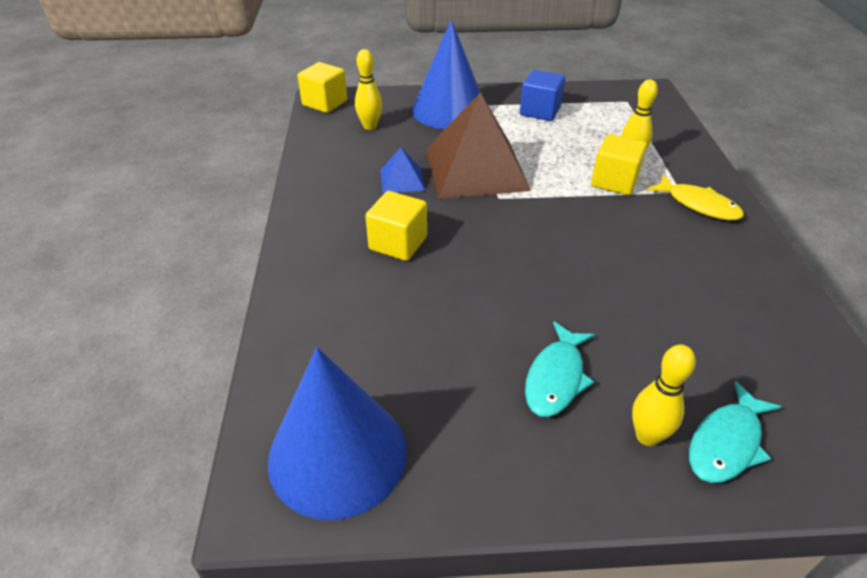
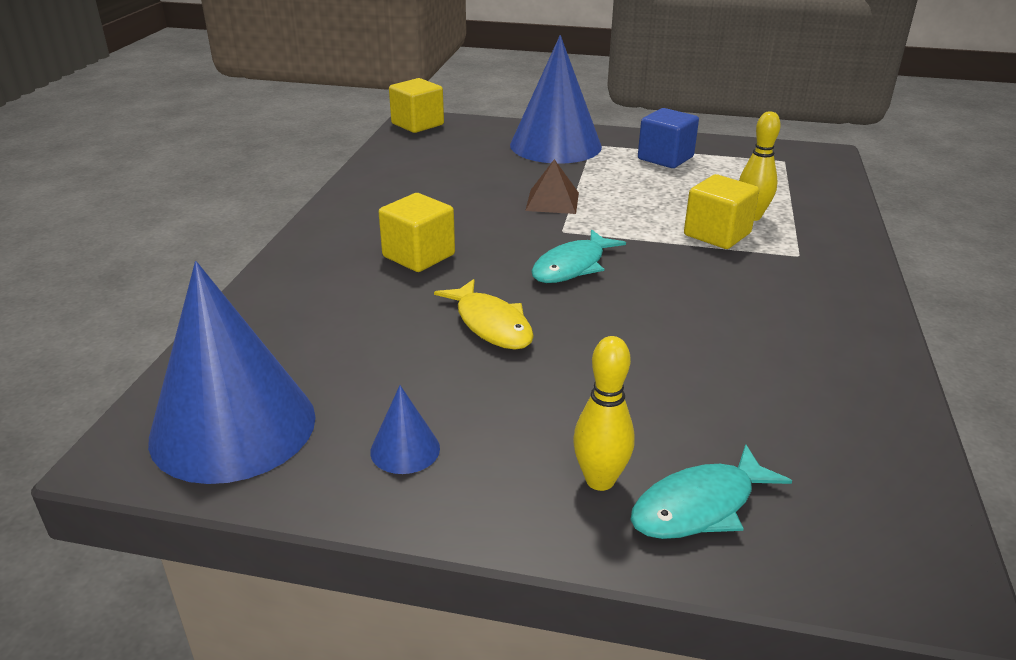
camera: 15 degrees right, 10 degrees down
(370, 126) = (454, 150): yellow bowling pin -> none
(402, 180) = (459, 201): blue pyramid -> none
(475, 168) = (552, 201): brown pyramid -> brown pyramid, size x0.45
(489, 443) = (405, 449): none -> blue cone
(556, 378) = (523, 405): turquoise fish -> turquoise fish (572, 266)
(698, 205) = (814, 271): yellow fish -> yellow fish (491, 324)

